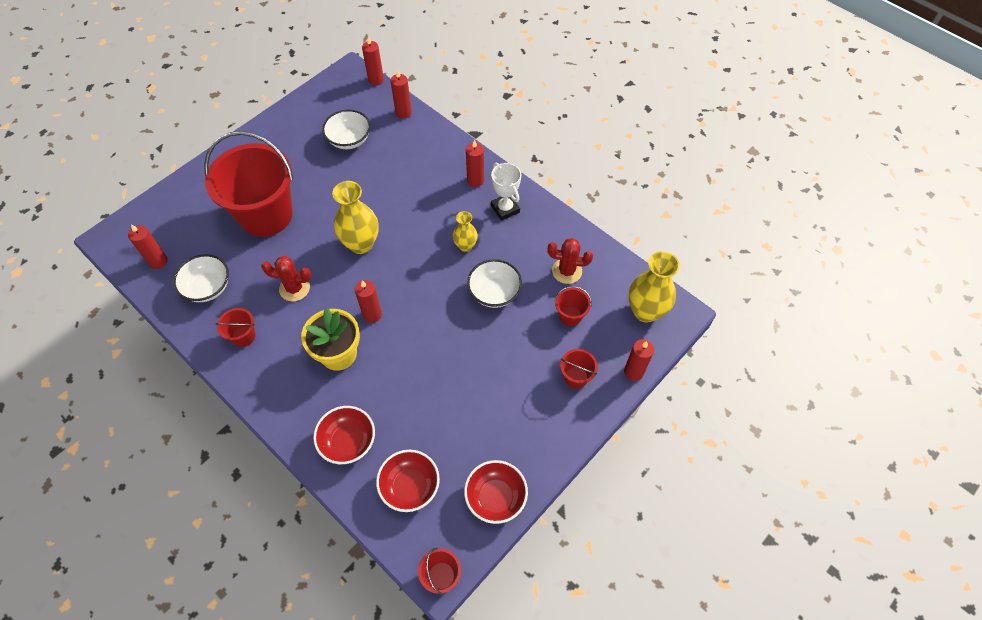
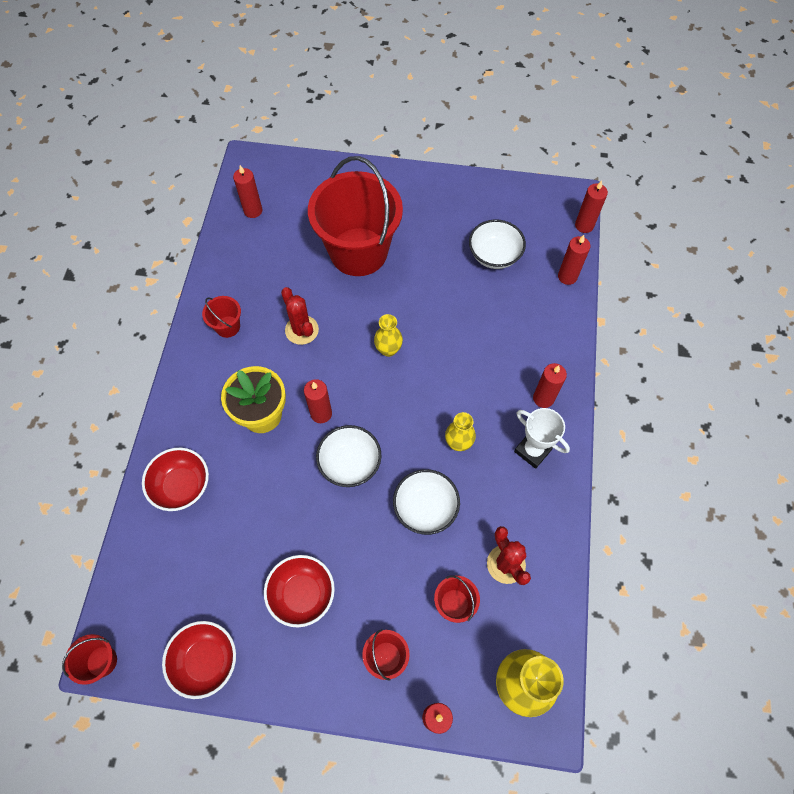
camera: 55 degrees right, 5 degrees up
(208, 287) = (254, 265): white bowl -> white bowl (350, 463)
(361, 244) = (388, 349): yellow vase -> yellow vase, size x0.57
(410, 486) = (171, 571): red bowl -> red bowl (302, 594)
(505, 209) = (532, 450): white trophy -> white trophy turned 75 degrees counterclockwise

